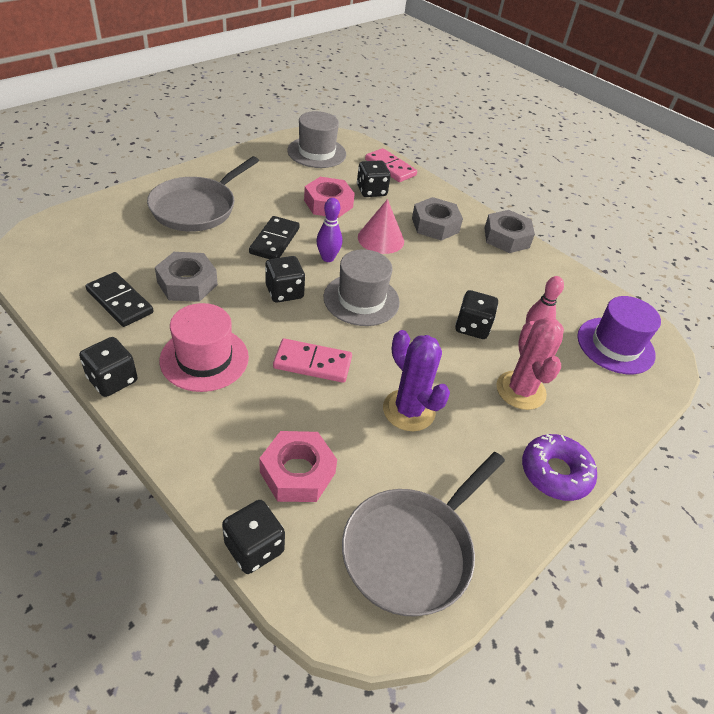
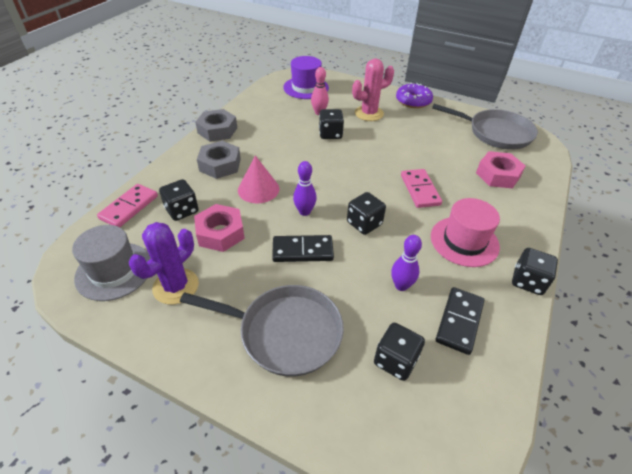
camera: 105 degrees left, 0 degrees up
(187, 283) = (401, 286): grey nut -> purple bowling pin
(254, 548) = (549, 177): black dice -> black dice (395, 360)
(361, 299) = (341, 183): grey hat -> none
(409, 410) = (419, 146): purple cactus -> purple cactus (176, 286)

